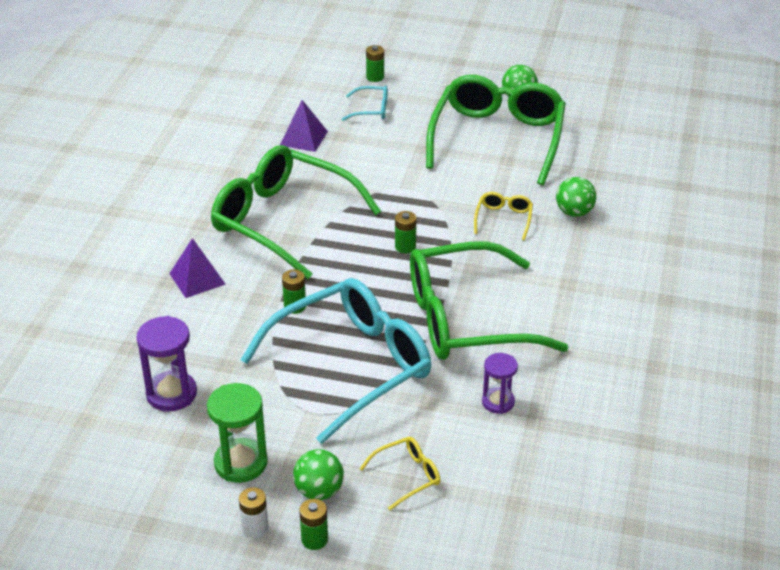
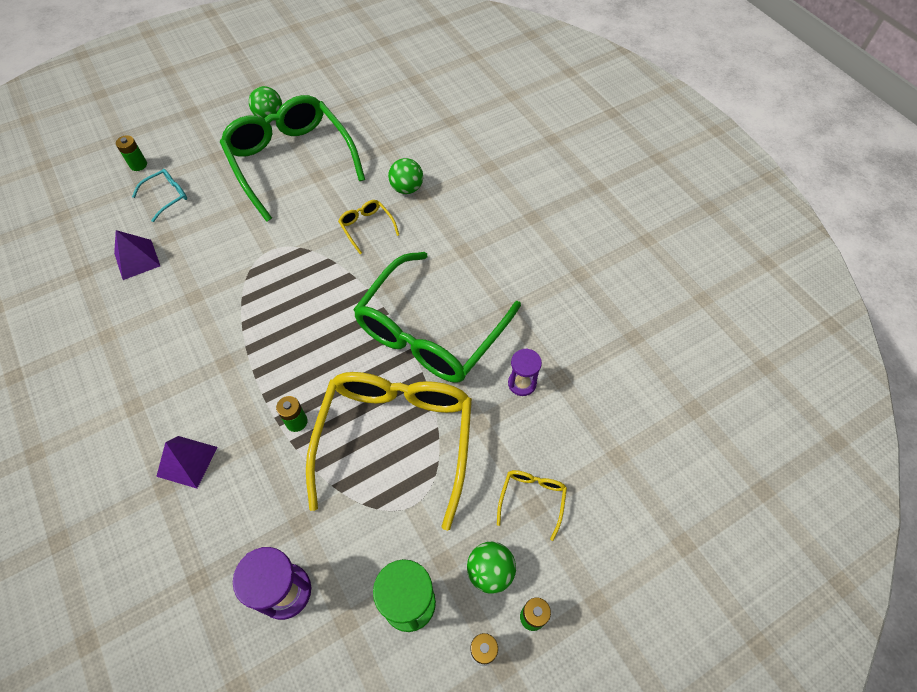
camera: 45 degrees left, 20 degrees up
(283, 221) = (202, 349): green glasses -> none
(352, 366) = (395, 439): turquoise glasses -> yellow glasses
(405, 247) = (323, 302): green battery -> none

